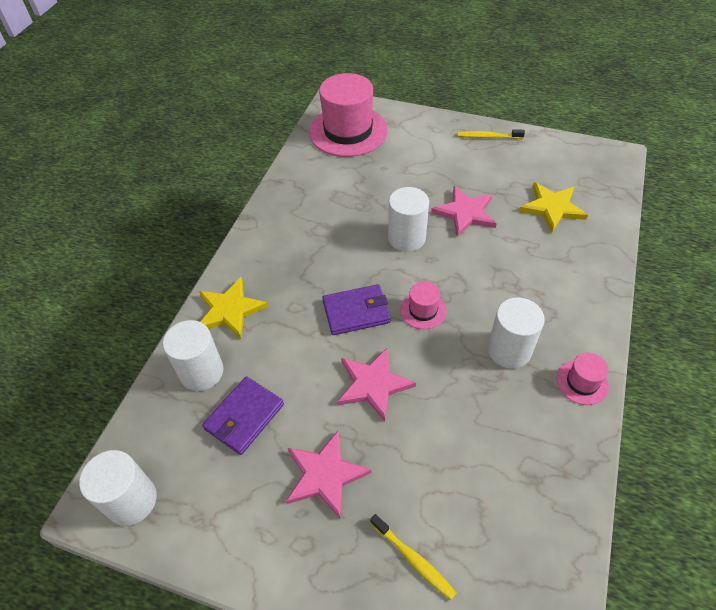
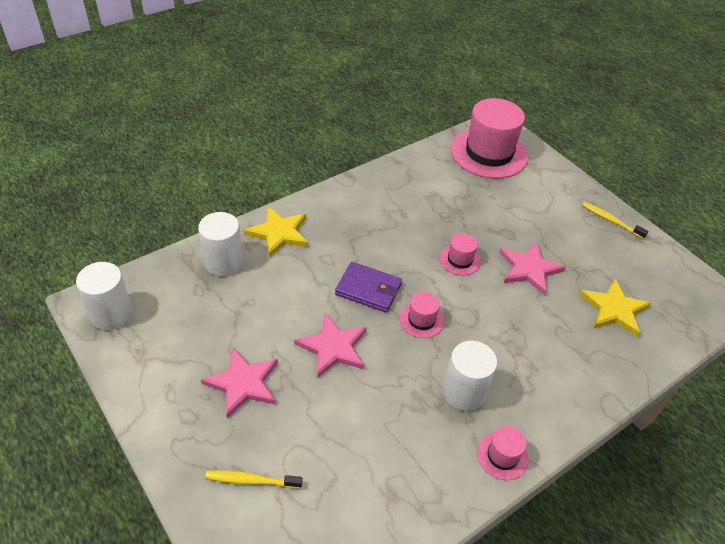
camera: 30 degrees right, 5 degrees down
(244, 417) = (225, 309): purple wallet -> none
(406, 238) = (460, 260): white cylinder -> pink hat
(414, 559) = (251, 480): yellow toothbrush -> yellow toothbrush turned 105 degrees clockwise

